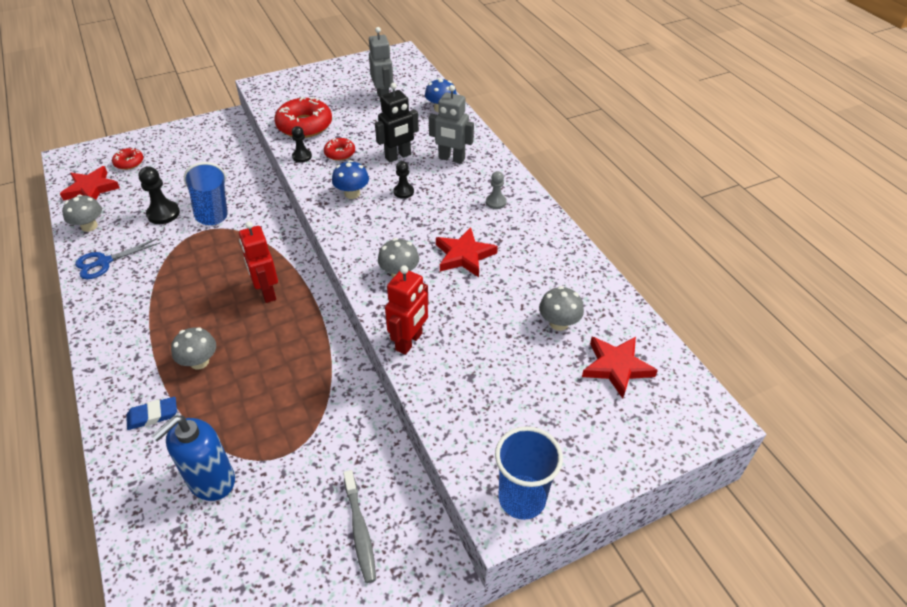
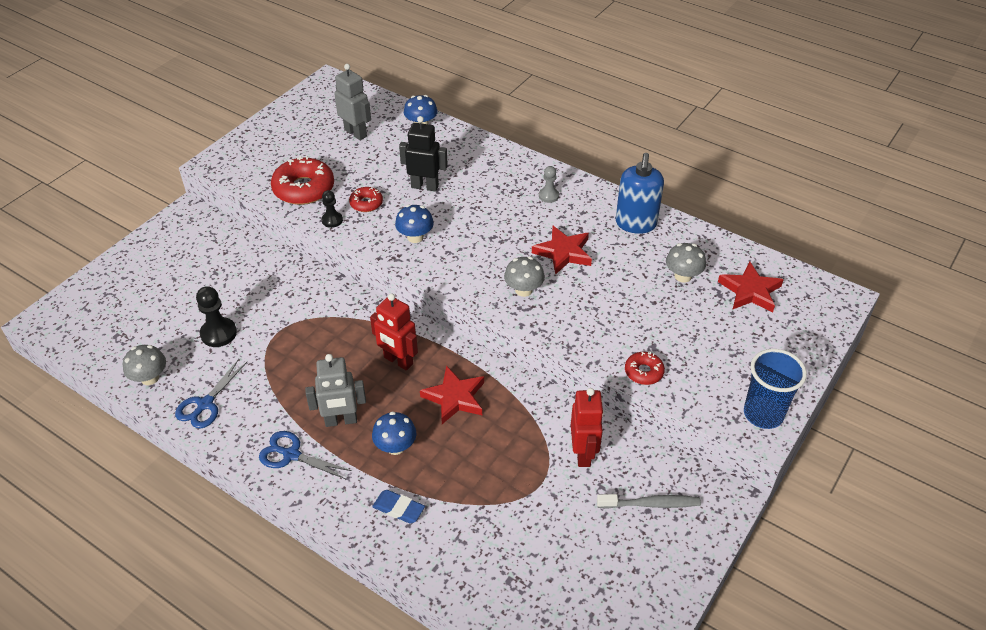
camera: 30 degrees left, 0 degrees up
(91, 189) = (109, 341): red star -> red star (455, 398)
(121, 330) = (291, 455): none -> blue scissors
(129, 162) = (123, 298): red donut -> red donut (643, 372)
(153, 415) = (398, 509): blue eraser -> blue eraser turned 75 degrees clockwise
(199, 362) = (395, 447): grey mushroom -> blue mushroom
(211, 480) = (501, 531): blue soap dispenser -> blue soap dispenser (635, 224)
(212, 208) = (265, 308): blue cup -> none
(360, 530) = (651, 504): grey toothbrush -> grey toothbrush turned 45 degrees counterclockwise
(398, 156) = (425, 186): black robot -> black robot turned 105 degrees counterclockwise
(403, 192) = (460, 217): black pawn -> none
(409, 342) = (583, 341): red robot -> red robot (583, 453)
(451, 159) = (475, 170): grey robot -> grey robot (341, 421)

